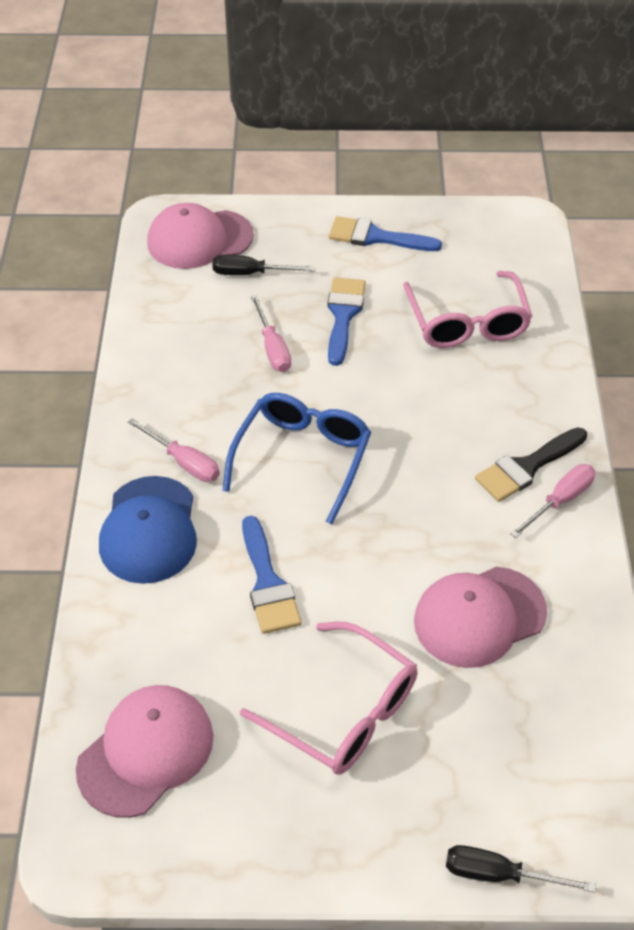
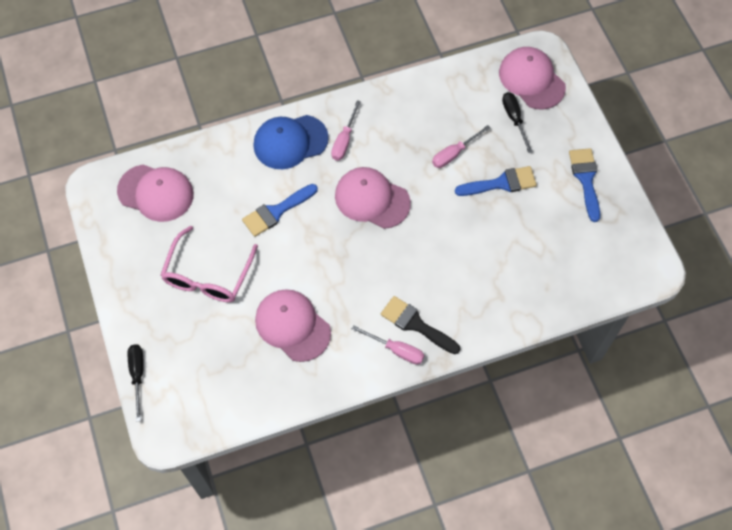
camera: 70 degrees right, 15 degrees up
(302, 458) = (372, 199): blue glasses -> pink cap
(467, 322) = (529, 257): pink glasses -> none

